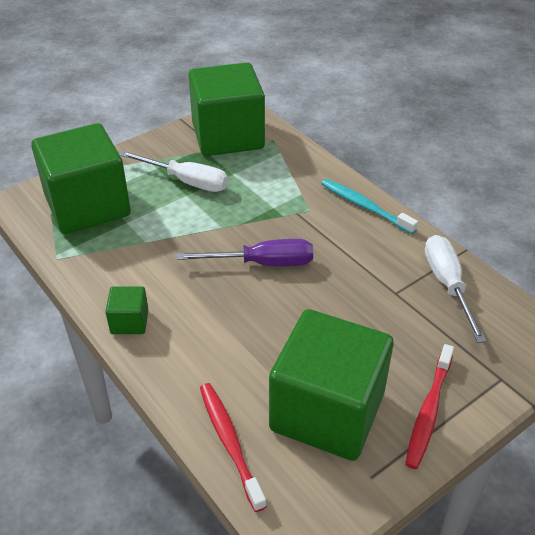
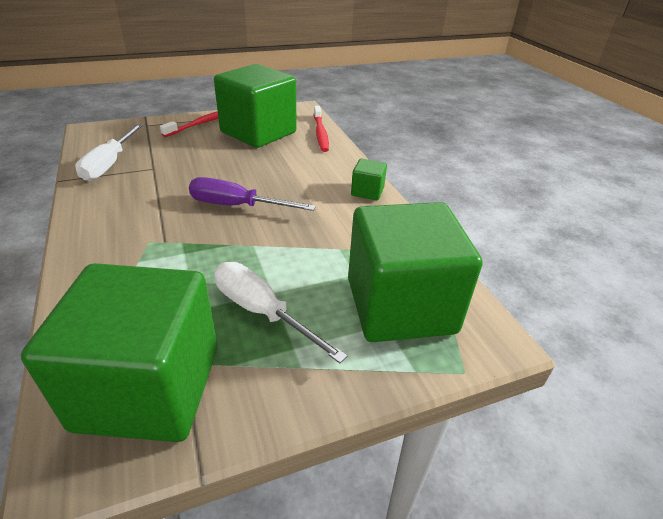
camera: 165 degrees left, 5 degrees down
(365, 207) = (90, 231): turquoise toothbrush -> none

